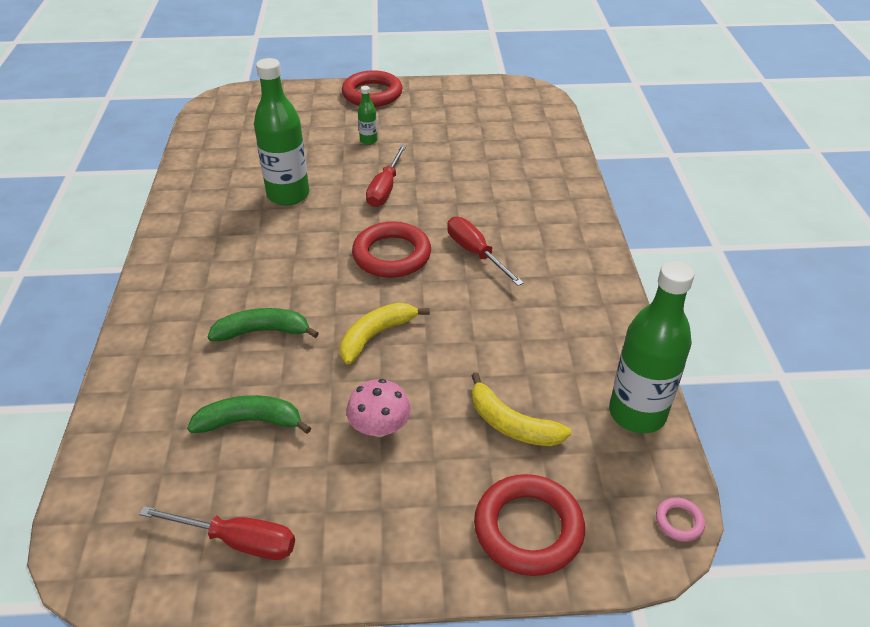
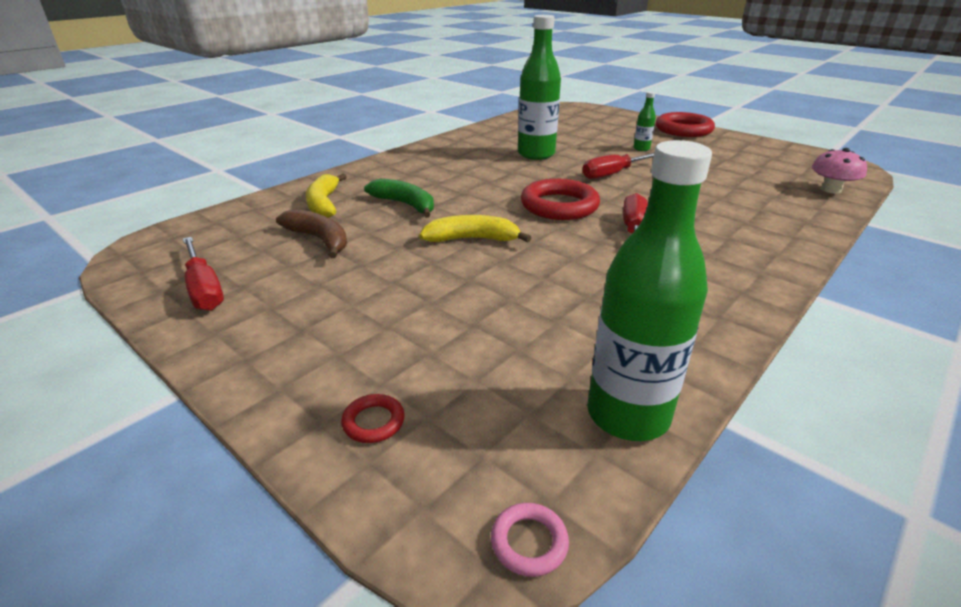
camera: 45 degrees right, 10 degrees down
(250, 421) = (319, 239): green banana -> brown banana
(379, 426) = (385, 285): pink mushroom -> pink mushroom (831, 189)
(511, 424) = (485, 344): yellow banana -> yellow banana (324, 204)
(528, 529) = (373, 422): red ring -> red ring, size x0.44

